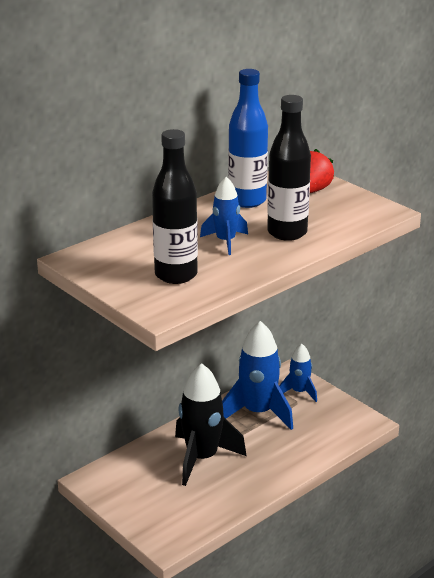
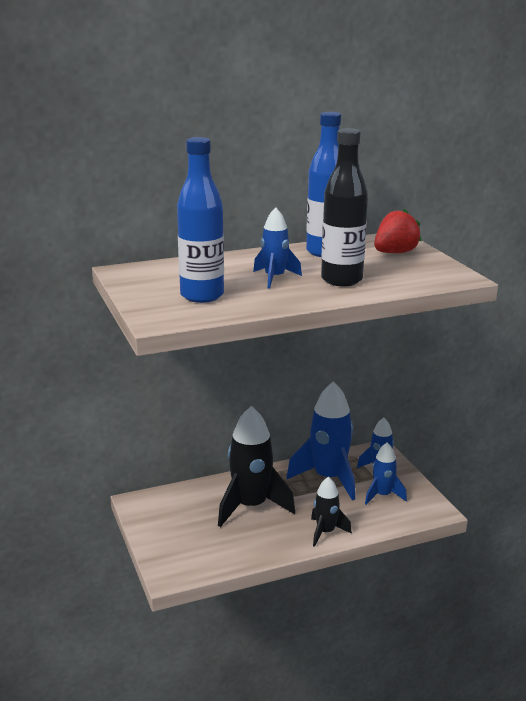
camera: 20 degrees right, 5 degrees down
(176, 275) = (202, 296): black bottle -> blue bottle
(284, 467) = (325, 532): none -> black rocket
(315, 418) = (382, 495): none -> blue rocket

